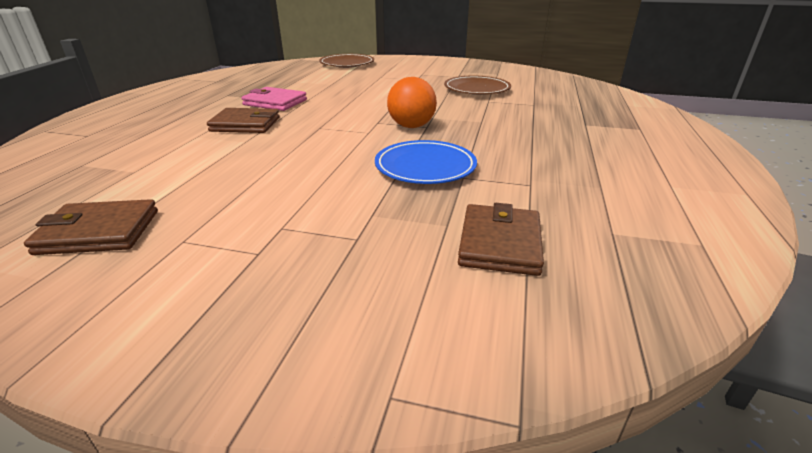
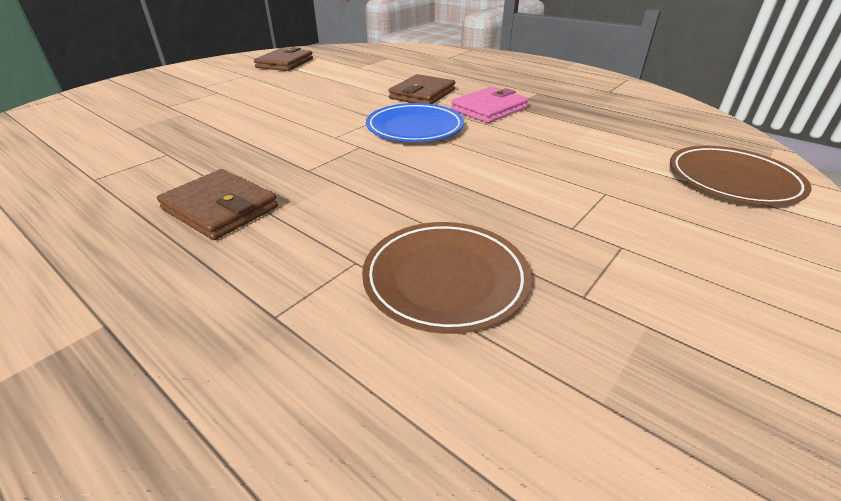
camera: 115 degrees right, 5 degrees up
(411, 126) = (320, 161): orange ball -> none
(425, 167) = (213, 143): blue plate -> blue plate (415, 128)
(500, 243) = (73, 139): brown wallet -> brown wallet (220, 208)

